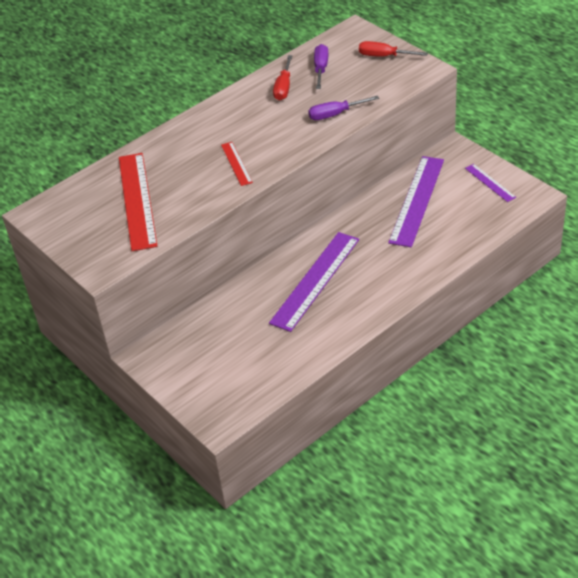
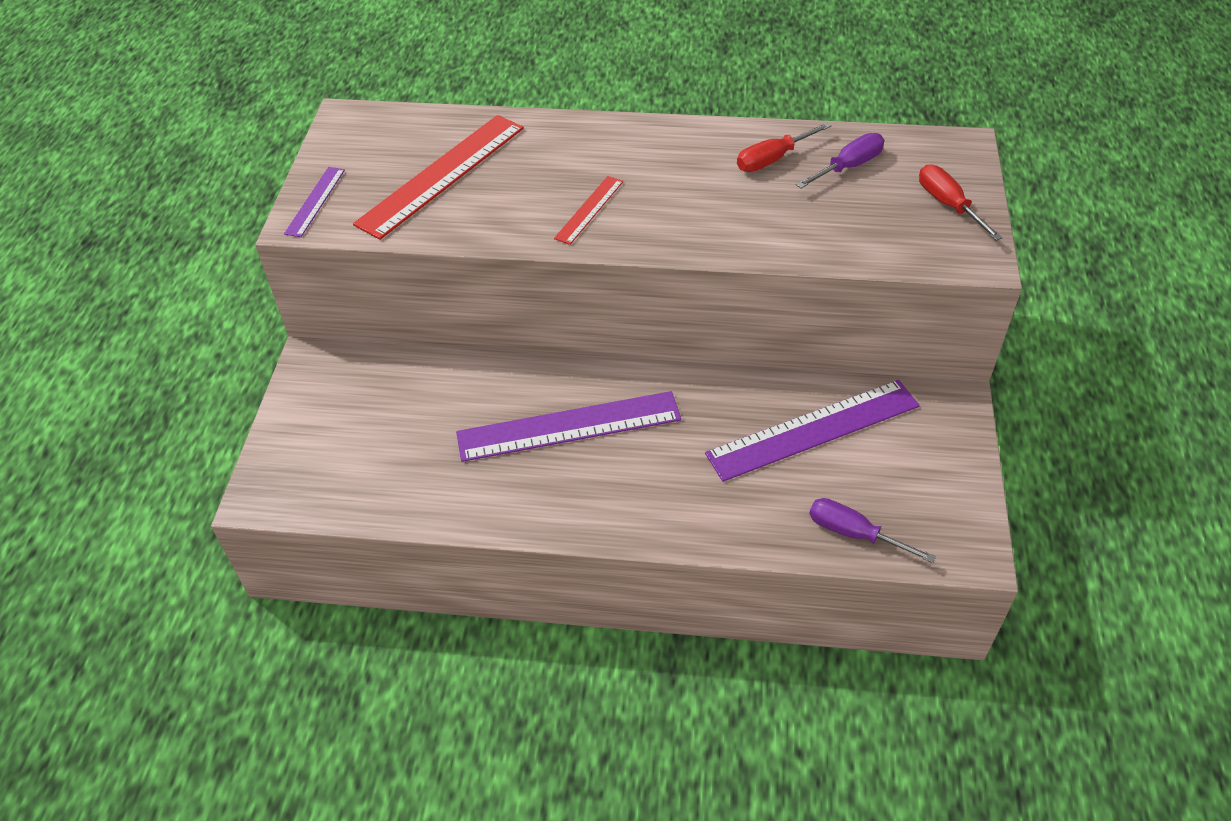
camera: 45 degrees right, 5 degrees up
(335, 114) = (779, 234): purple screwdriver -> purple screwdriver (854, 534)
(490, 183) = (935, 484): purple ruler -> purple ruler (315, 201)

